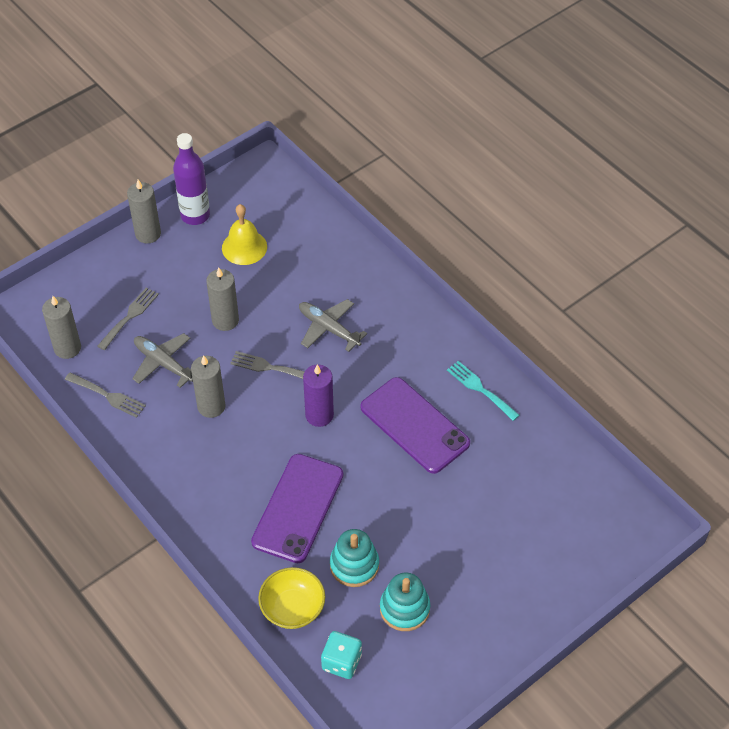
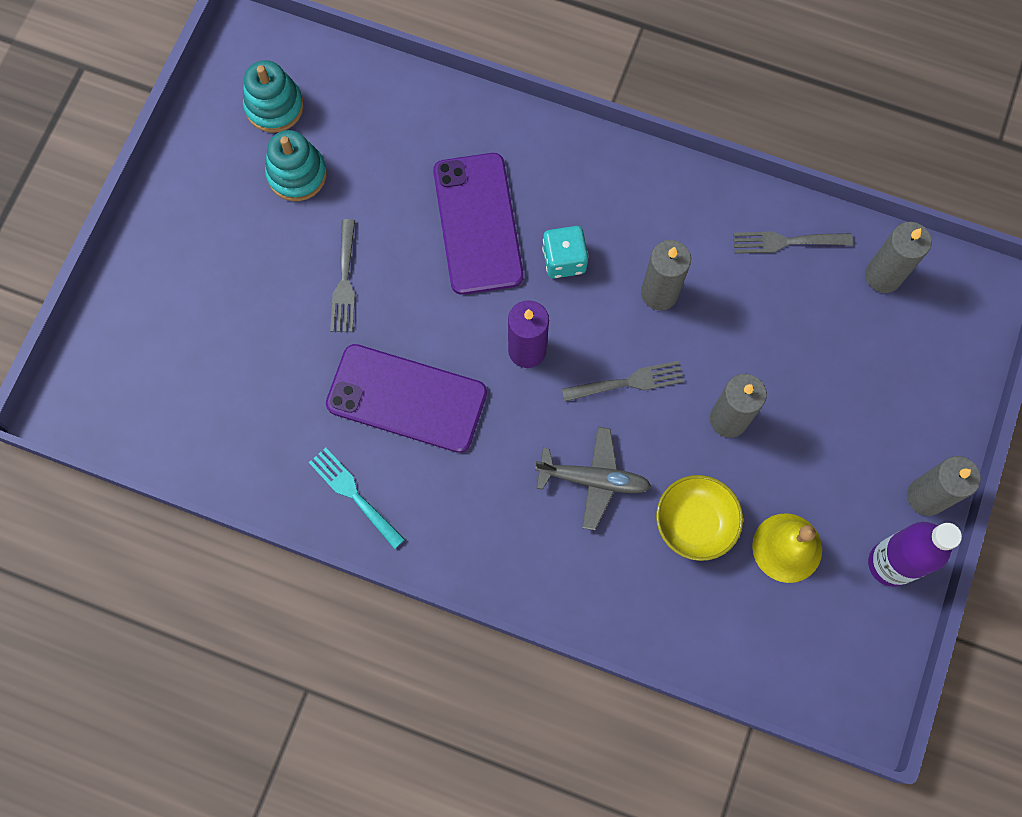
camera: 150 degrees right, 20 degrees up
(130, 316) = (847, 359): grey fork -> grey fork (344, 281)
(163, 363) = (756, 318): grey plane -> none
(292, 608) = (413, 115): yellow bowl -> yellow bowl (695, 523)
(341, 662) = (331, 88): turquoise dice -> turquoise dice (564, 260)
(354, 565) = (377, 192): turquoise stacking toy -> turquoise stacking toy (274, 106)
(480, 389) = (353, 494): turquoise fork -> turquoise fork turned 150 degrees counterclockwise

